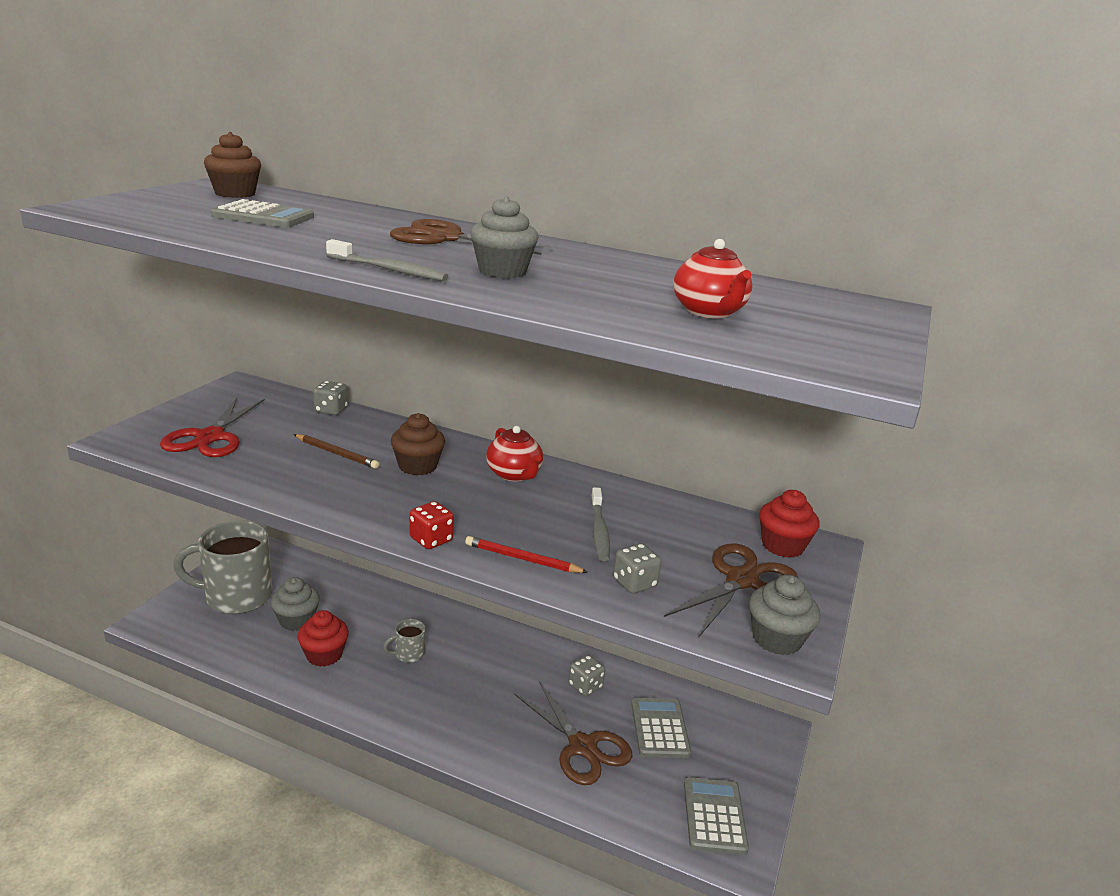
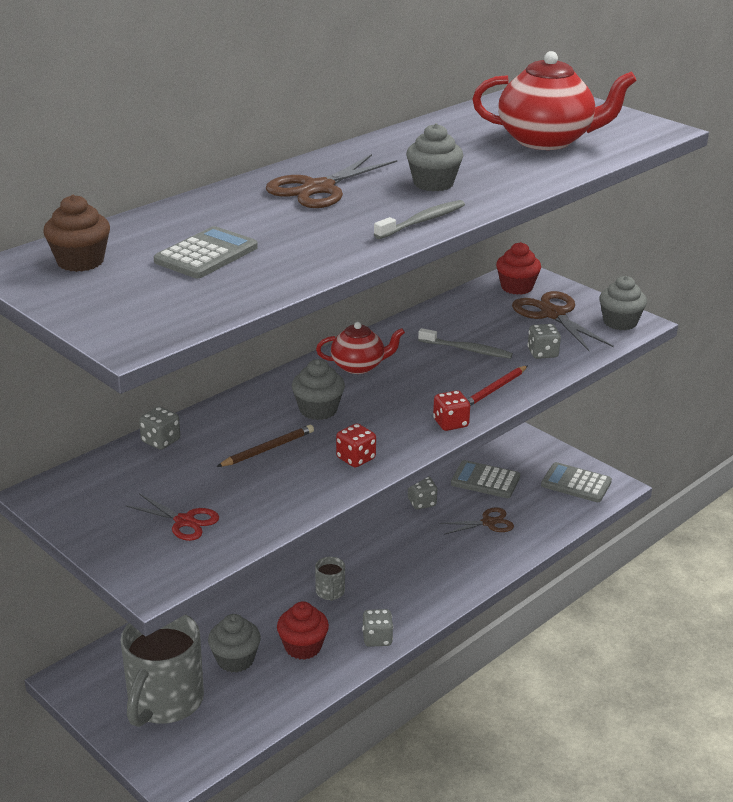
camera: 65 degrees left, 5 degrees up
(210, 437) = (184, 521): red scissors -> red scissors, size x0.61
(337, 496) = (356, 458): none -> red dice
(350, 700) = (377, 639): none -> grey dice
(417, 466) = (318, 410): brown cupcake -> grey cupcake
(582, 746) = (488, 522): brown scissors -> brown scissors, size x0.61
(709, 312) = (546, 140): red teapot -> red teapot, size x1.71

